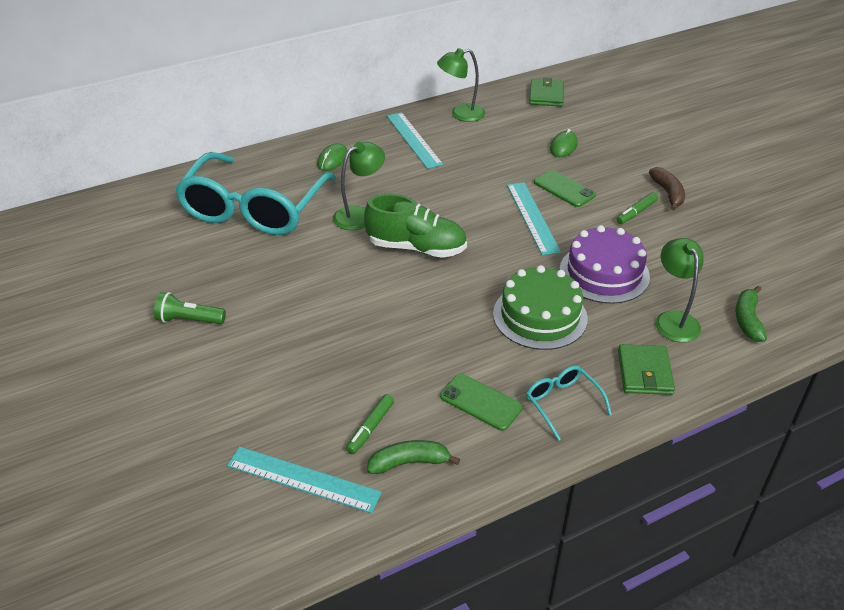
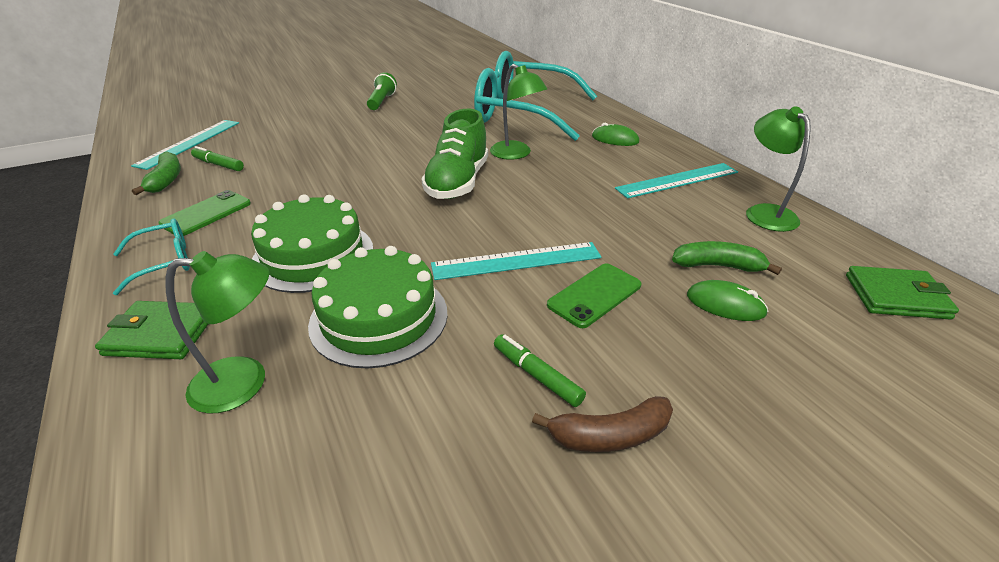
camera: 90 degrees right, 5 degrees down
(604, 273) = (379, 317): purple cake -> green cake
(747, 320) = (189, 496): green banana -> green banana (718, 266)

